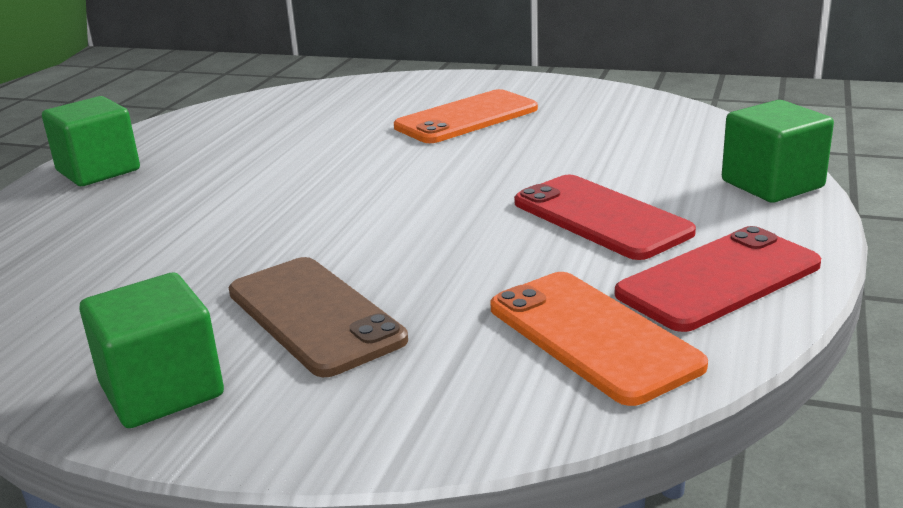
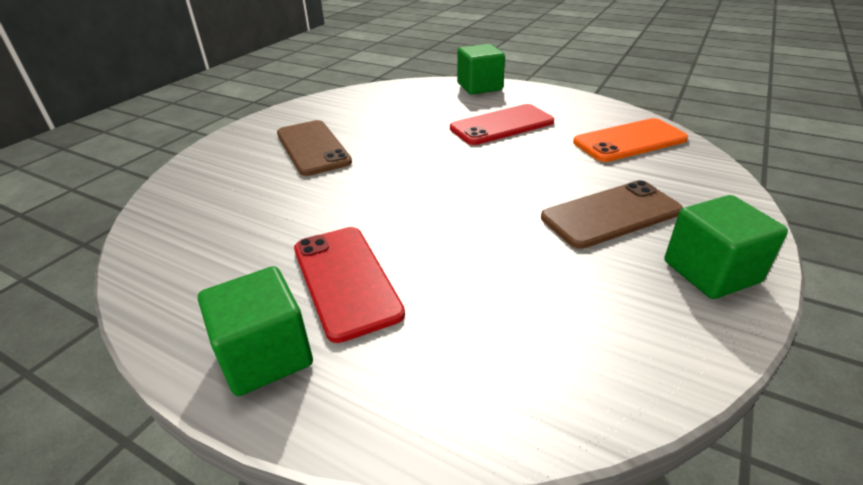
camera: 80 degrees left, 10 degrees up
(466, 118) = (313, 148): orange phone -> brown phone
(718, 279) = (576, 110): red phone -> red phone (345, 280)

